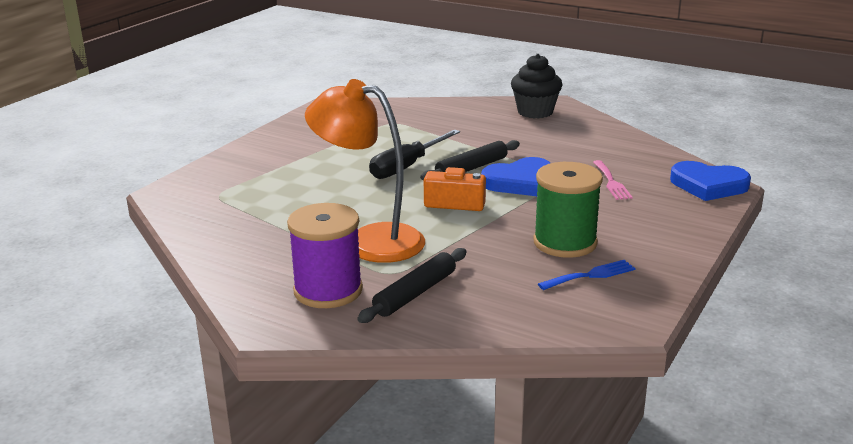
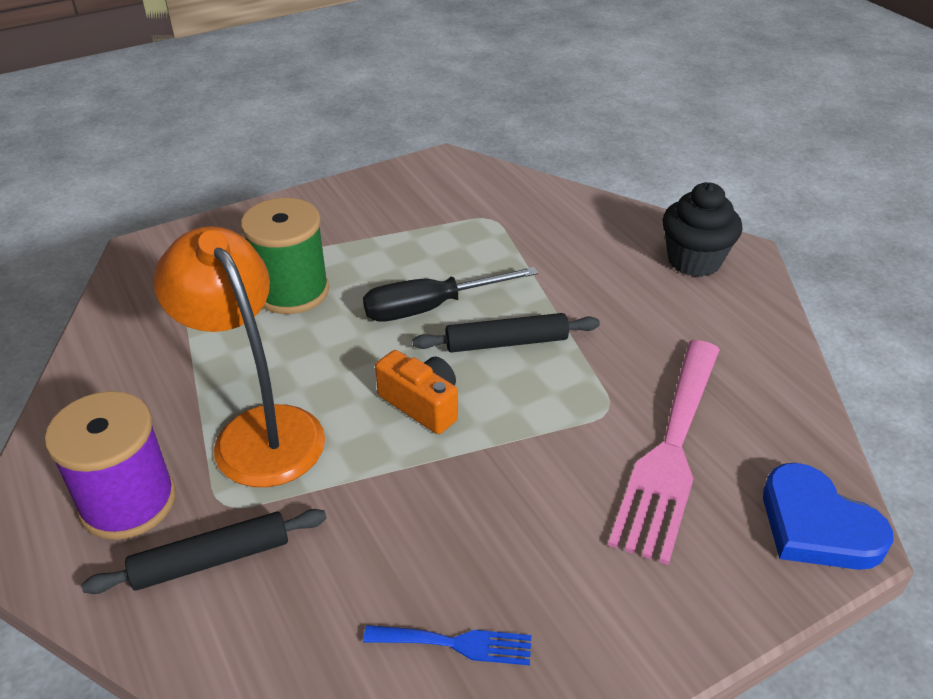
camera: 30 degrees right, 15 degrees up
(519, 182) = (542, 396): blue heart -> none
(565, 242) = (486, 553): green spool -> green spool (292, 291)
(611, 182) = (670, 452): pink fork -> pink fork, size x2.15

